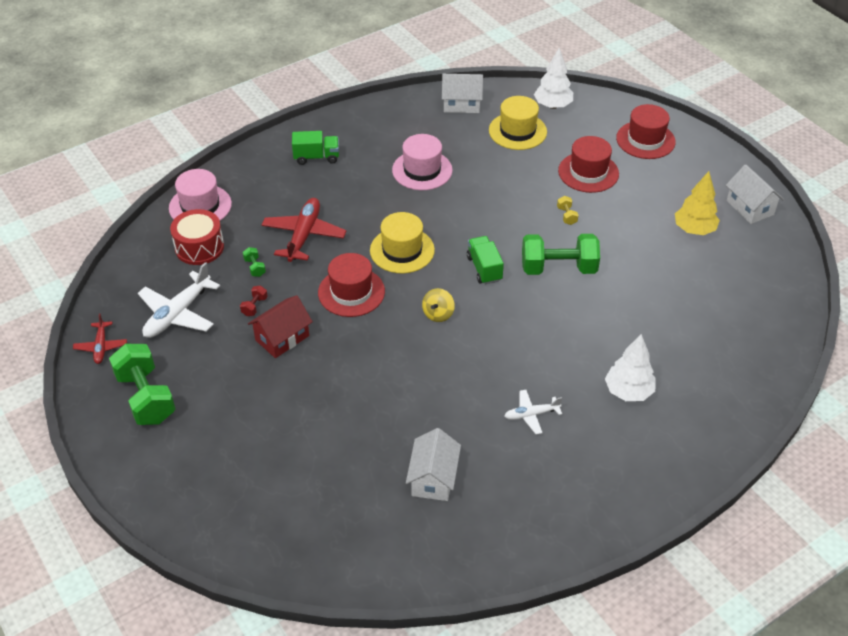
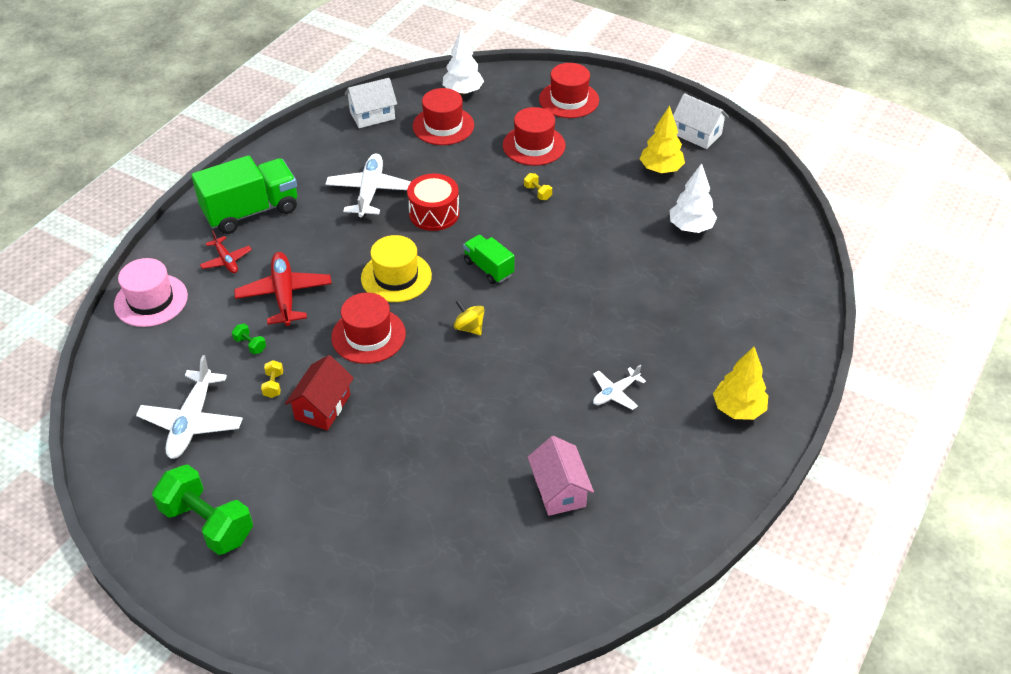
camera: 25 degrees left, 0 degrees up
(101, 347) = (123, 488): red plane -> red plane (226, 260)
(199, 247) = (176, 344): red drum -> red drum (434, 213)
(254, 306) = (273, 385): red dumbbell -> yellow dumbbell
(316, 157) = (251, 211): green truck -> green truck, size x1.81
(422, 170) = (370, 191): pink hat -> white plane
(433, 478) = (559, 490): white house -> pink house
(438, 314) = (469, 327): yellow spinning top -> yellow spinning top turned 135 degrees clockwise
(517, 131) = (443, 126): yellow hat -> red hat
(558, 268) = (559, 245): green dumbbell -> none
(628, 391) = (690, 338): white tree -> white tree (690, 227)
(634, 469) = (738, 409): none -> yellow tree

